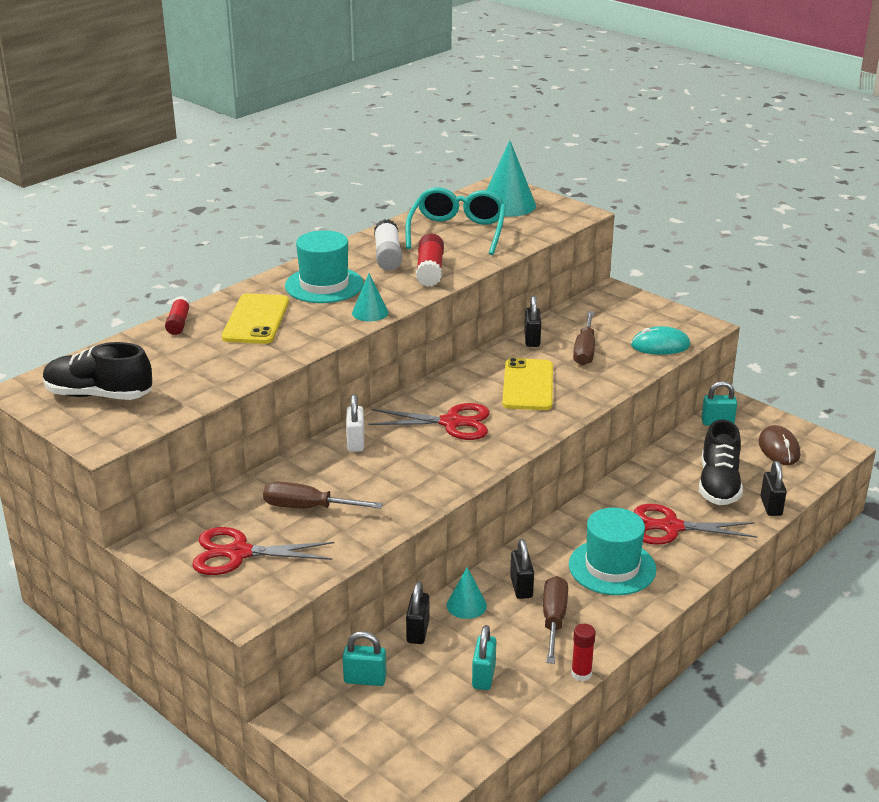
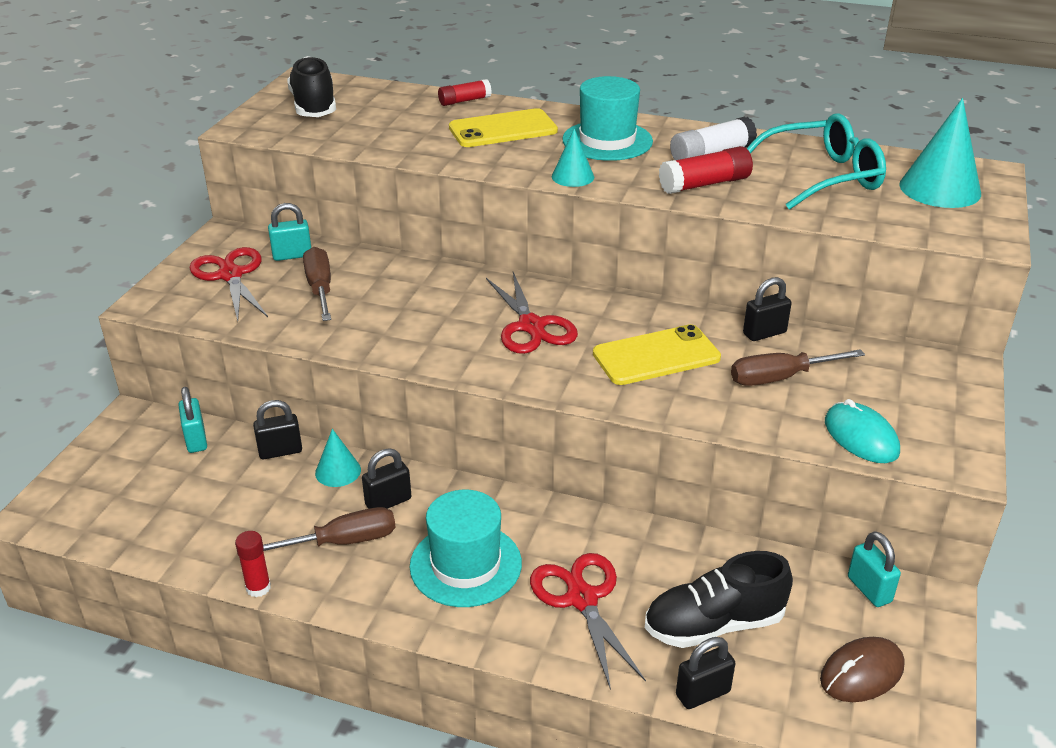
camera: 65 degrees right, 5 degrees up
(355, 442) = (450, 281): white padlock -> none
(483, 676) = (227, 515): turquoise padlock -> turquoise padlock (292, 255)

